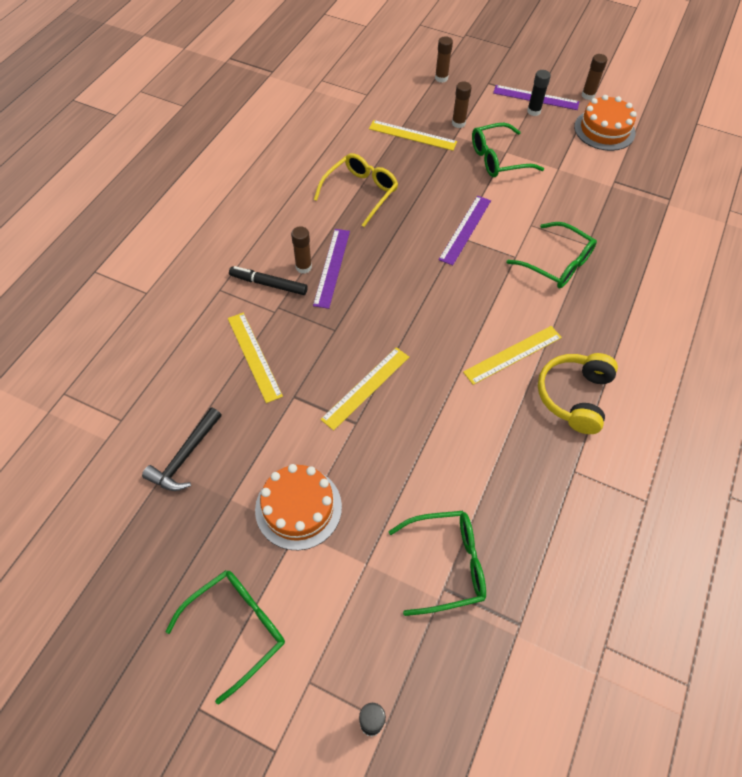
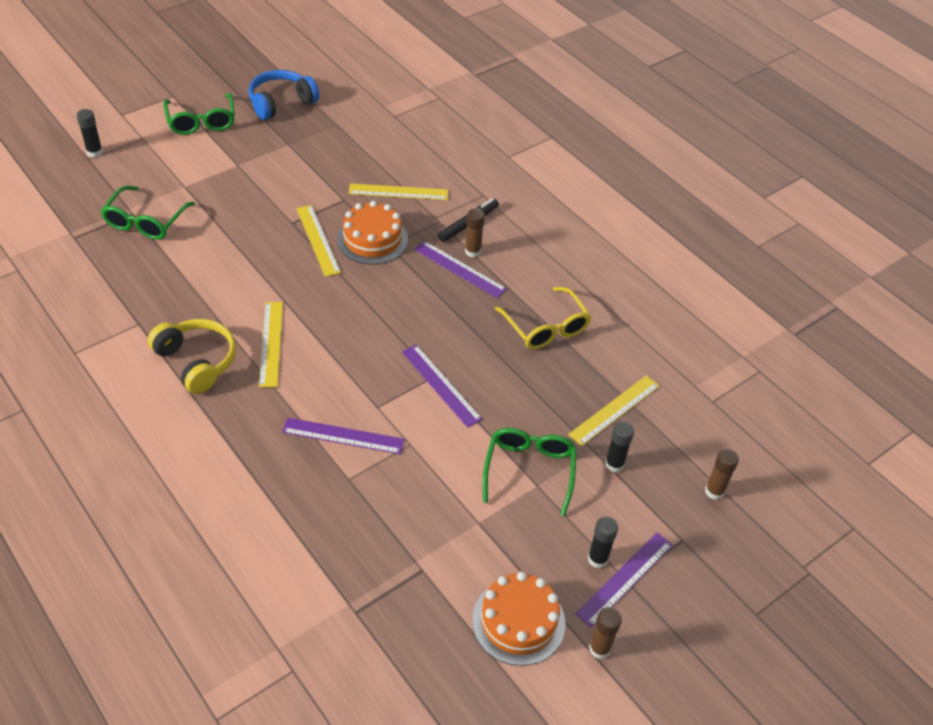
camera: 115 degrees right, 10 degrees down
(150, 556) = (281, 103): none -> blue headphones
(185, 456) = (339, 135): black hammer -> none
(298, 508) = (252, 171): orange cake -> orange cake (372, 239)
(458, 123) = (614, 464): brown glue stick -> black glue stick
(557, 264) = (343, 436): green glasses -> purple ruler

